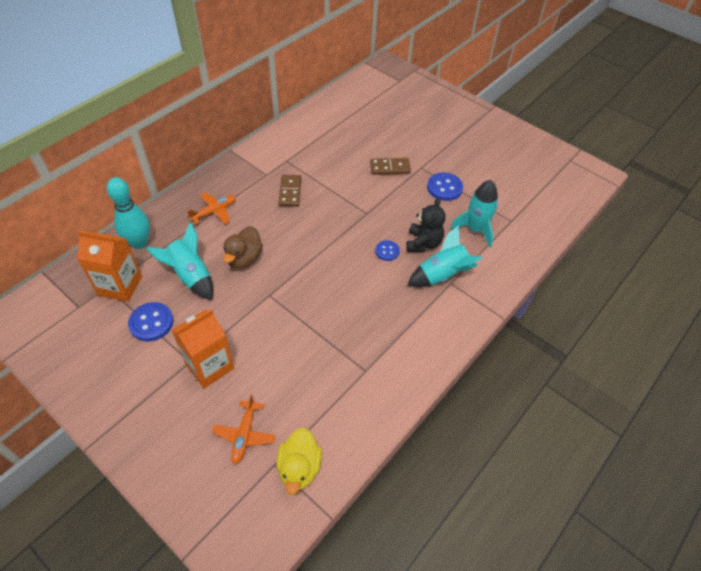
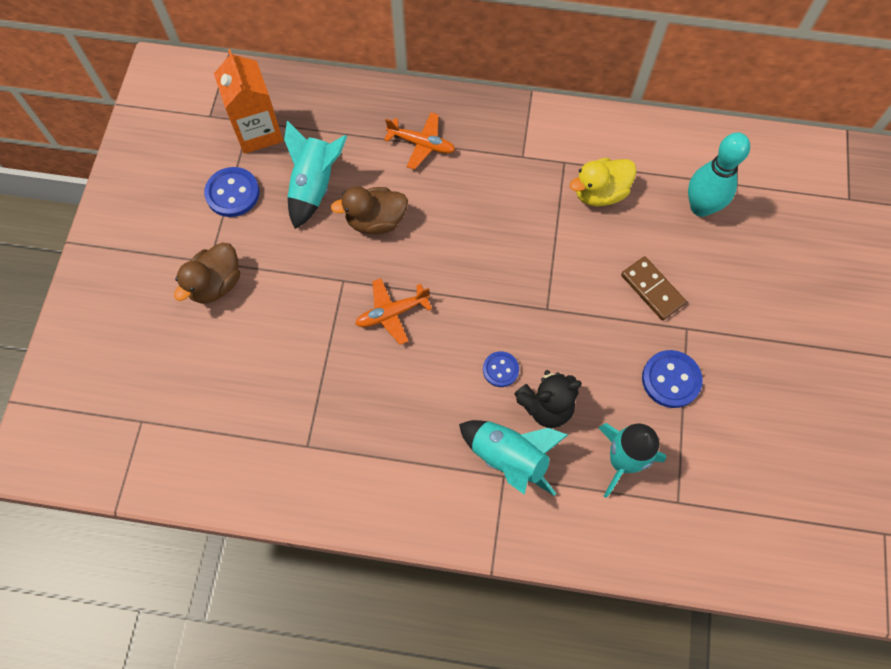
camera: 60 degrees right, 15 degrees up
(139, 243) = (324, 106): turquoise bowling pin -> turquoise bowling pin (701, 207)
(210, 366) = (215, 284): orange carton -> brown duck
(244, 435) = (157, 371): orange plane -> orange plane (392, 313)
(290, 192) = (514, 201): brown domino -> none
(299, 468) = (150, 448): yellow duck -> yellow duck (599, 193)

